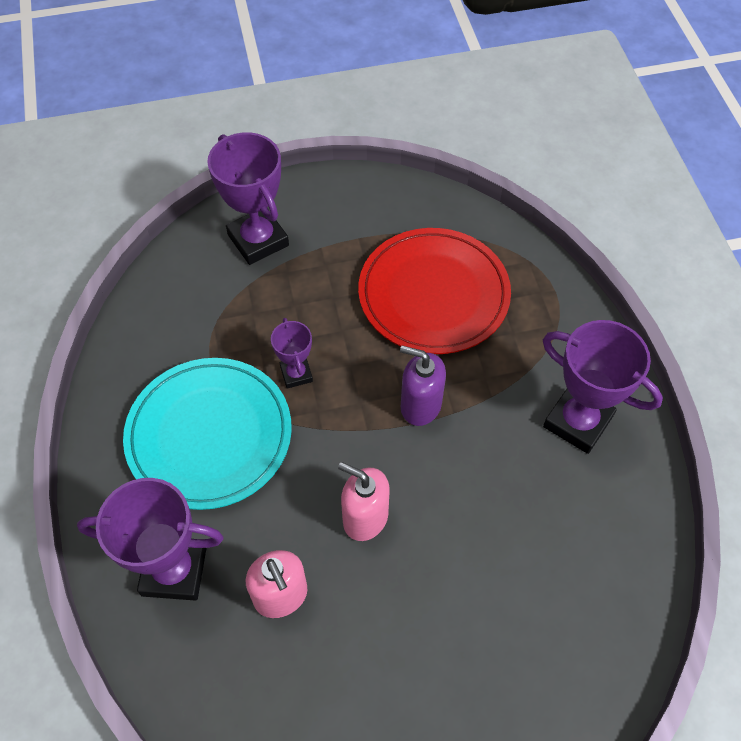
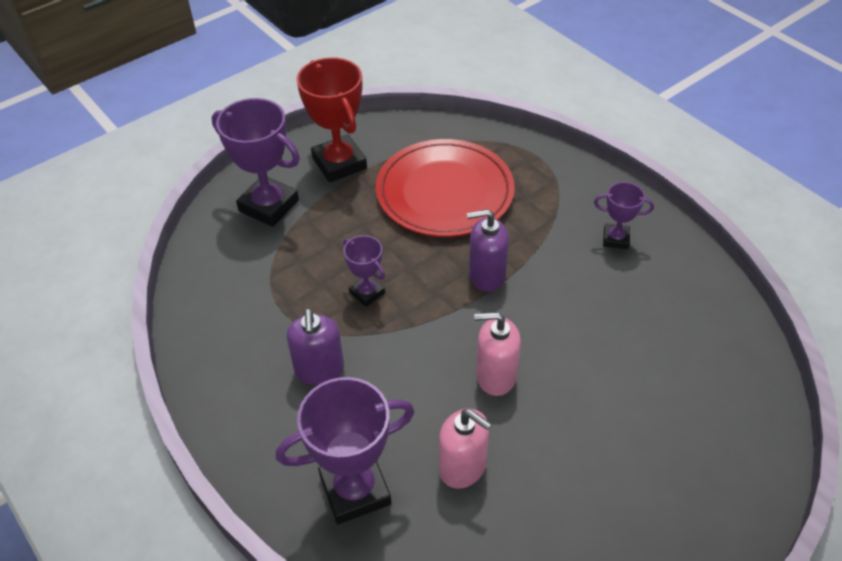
camera: 25 degrees left, 10 degrees down
(209, 435) = (319, 370): turquoise plate -> purple soap dispenser
(349, 219) = (339, 163): none -> red trophy
(577, 422) = (615, 239): purple trophy -> purple trophy, size x0.54

